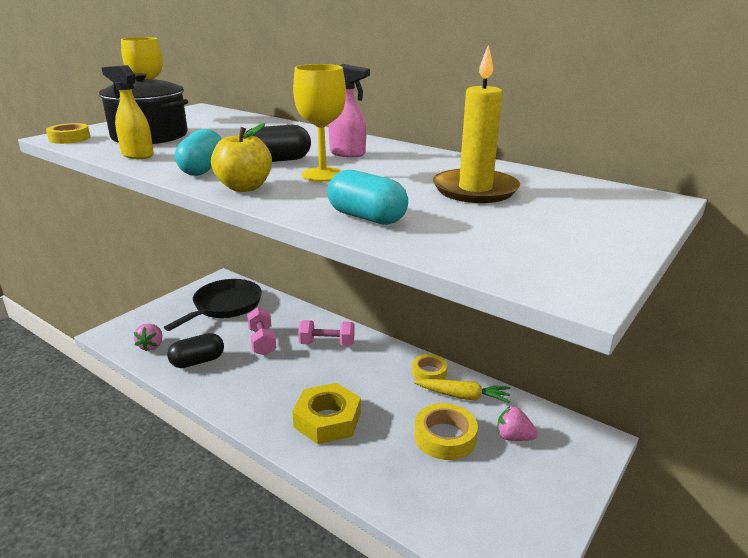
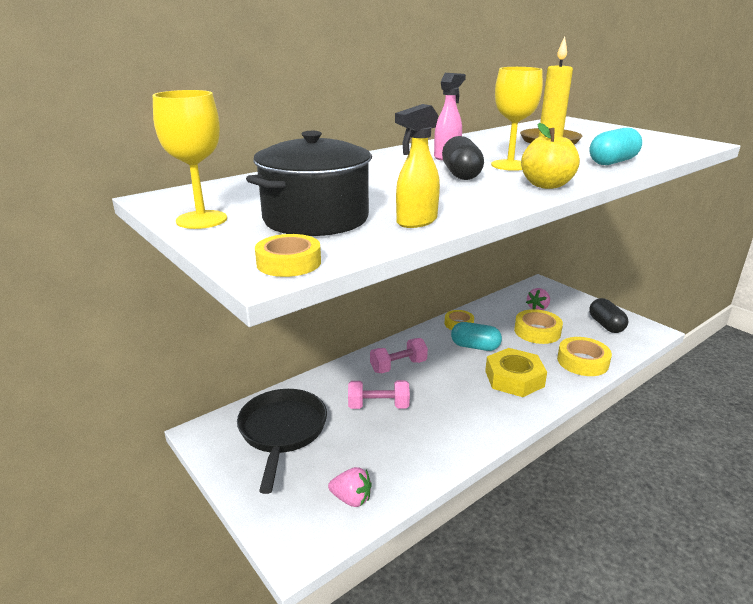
camera: 75 degrees left, 0 degrees up
(198, 361) = (401, 456): black capsule -> black capsule (606, 325)
(202, 169) = (484, 197): turquoise capsule -> turquoise capsule (475, 347)
(224, 306) = (282, 431): black pan -> black pan turned 45 degrees clockwise
(327, 344) = (398, 366): pink dumbbell -> pink dumbbell turned 45 degrees clockwise
(385, 480) = (582, 361): none -> yellow tape
(463, 396) = (492, 316): yellow carrot -> none

